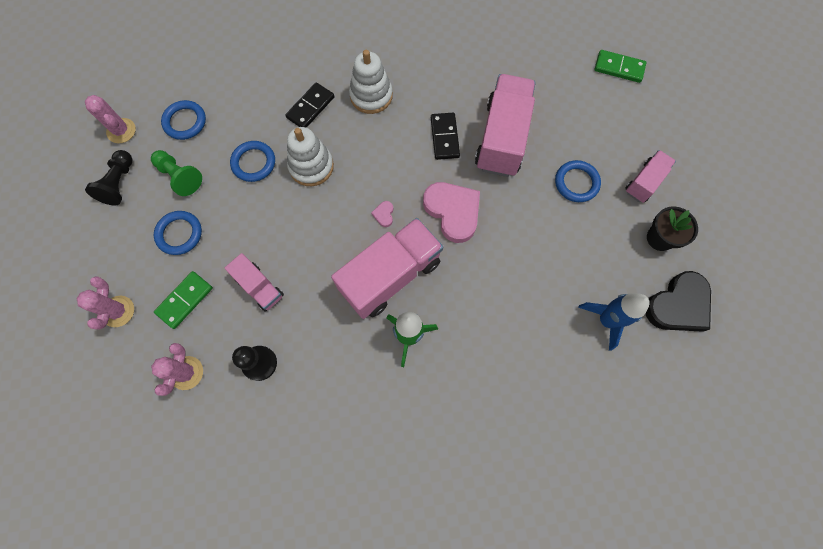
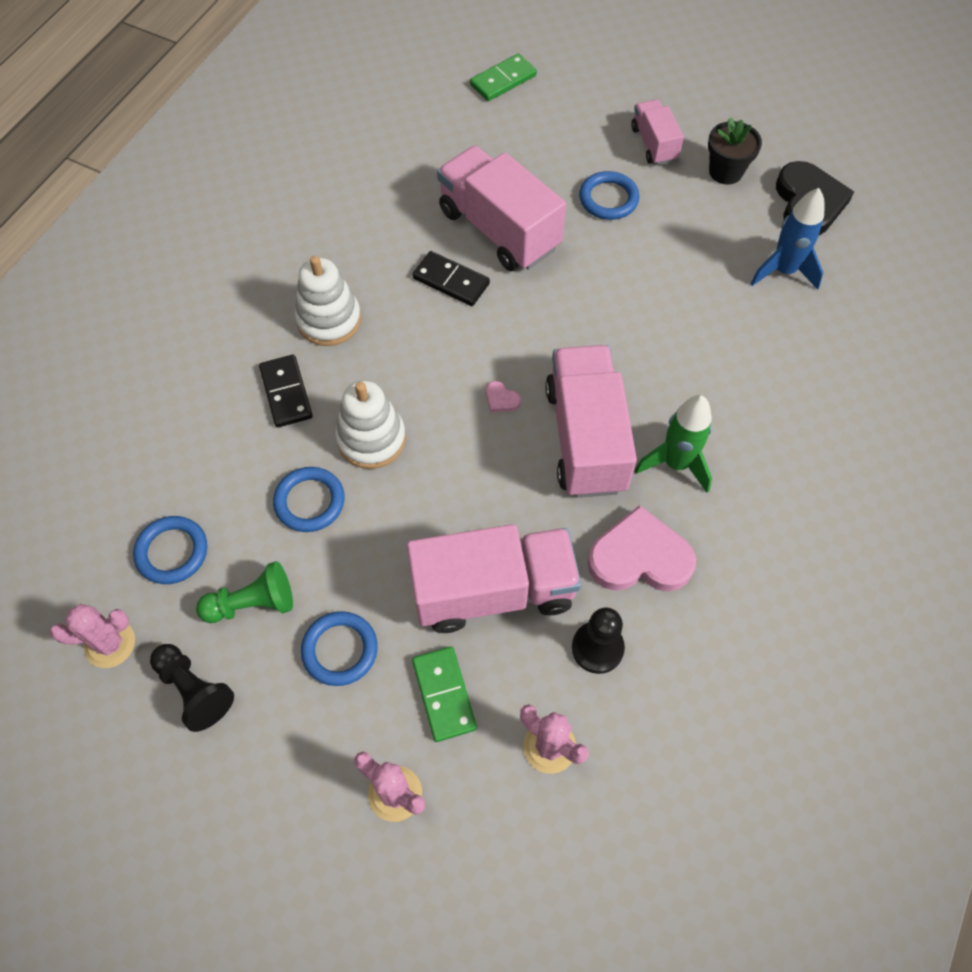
camera: 55 degrees left, 10 degrees down
(259, 287) = (493, 591): pink truck -> pink truck, size x1.88
(453, 212) = (553, 329): pink heart -> pink heart (639, 557)

